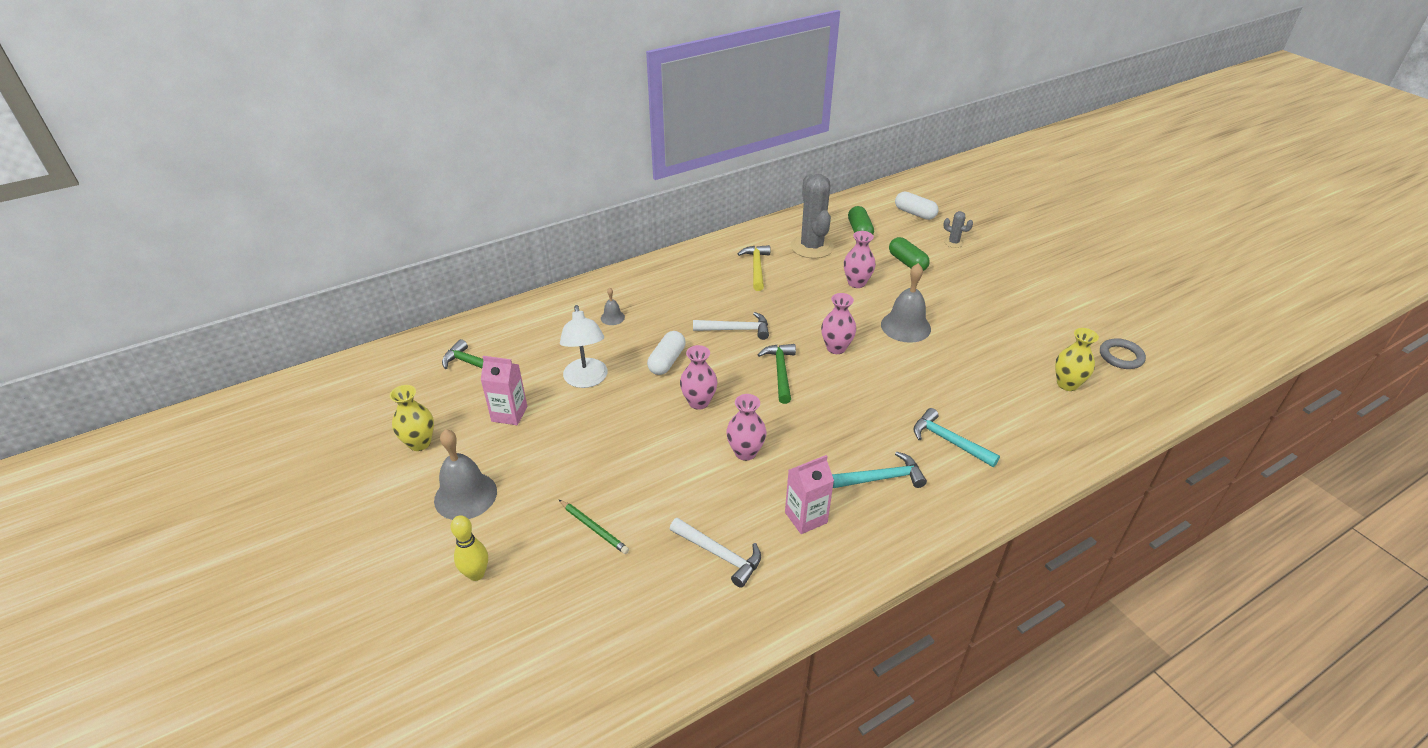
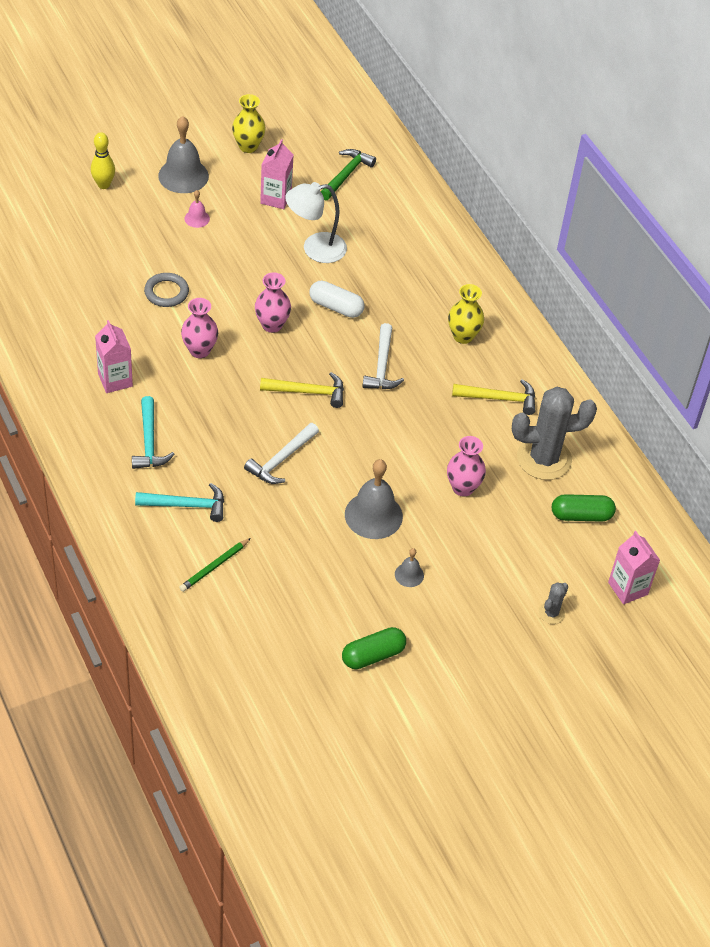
camera: 90 degrees right, 10 degrees up
(541, 475) = (197, 218): none -> pink bell
(594, 528) = (133, 248): green pencil -> green pencil (214, 566)
(612, 317) = (412, 270): grey bell -> grey bell (409, 575)
(719, 554) = (89, 320): white hammer -> white hammer (281, 459)
(780, 372) = (308, 392): green hammer -> yellow hammer
(836, 348) = (342, 444): pink vase -> none
(907, 262) = (505, 549): green capsule -> green capsule (373, 655)
(914, 213) = (627, 588): white capsule -> pink carton
(949, 441) = (186, 505): turquoise hammer -> turquoise hammer turned 45 degrees clockwise
(1067, 384) = (255, 637): yellow vase -> yellow vase (463, 336)
(1121, 356) = (295, 712): grey ring -> grey ring (166, 292)

